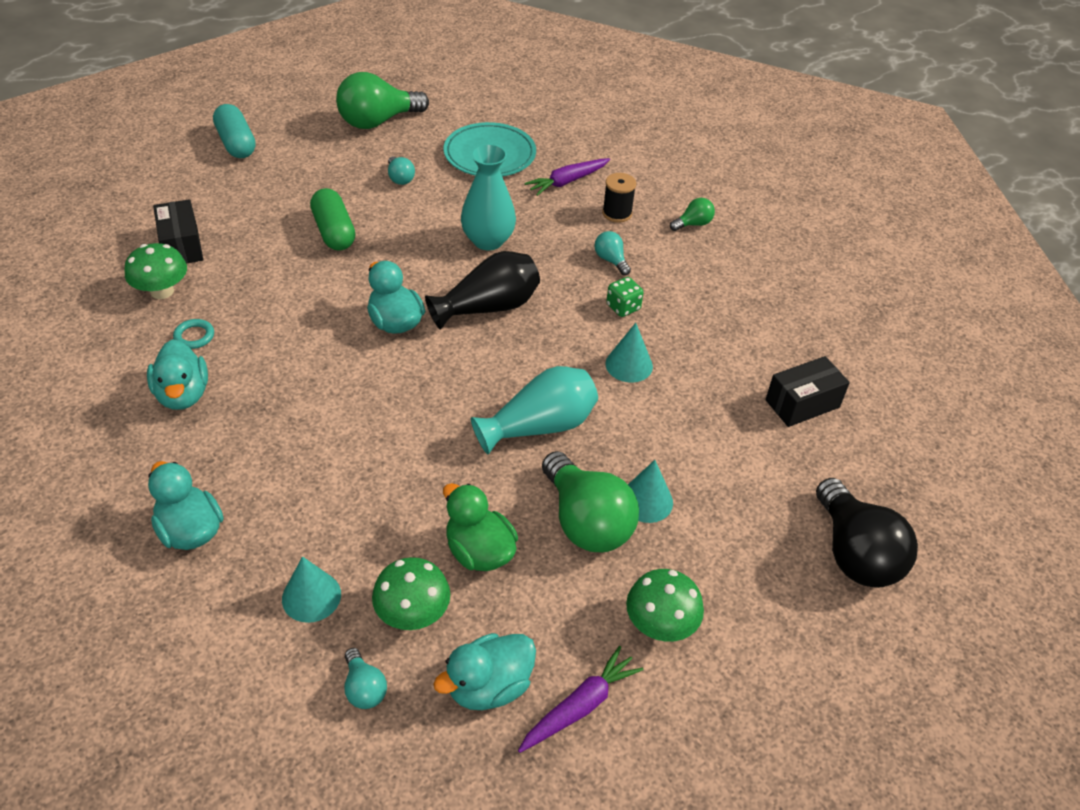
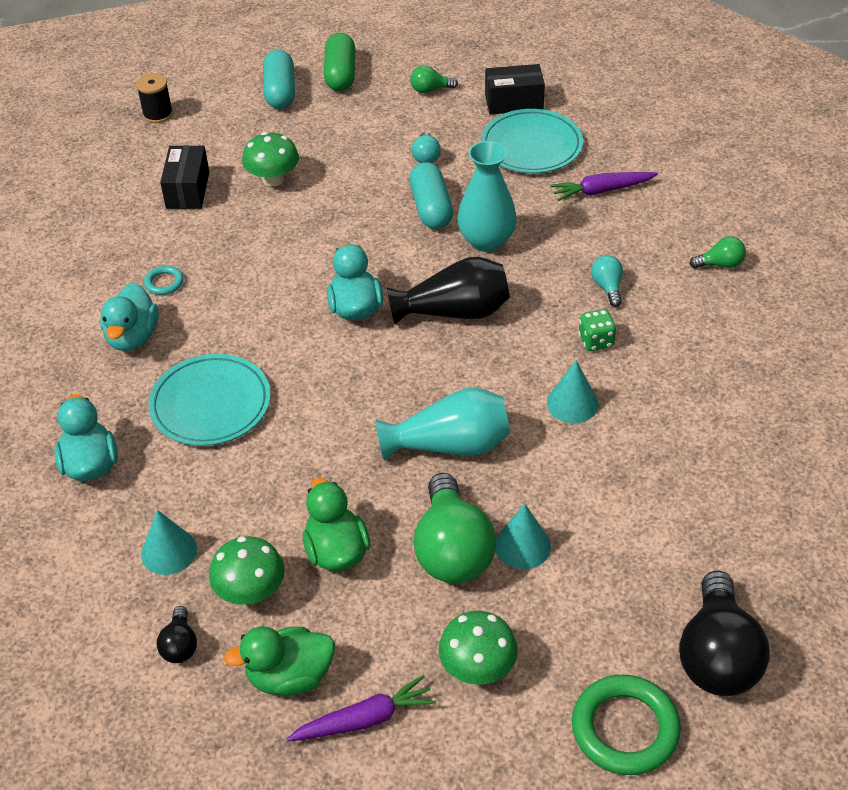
camera: 25 degrees right, 0 degrees up
(162, 291) = (153, 232): green mushroom -> green mushroom (273, 179)
(292, 441) = (210, 404): none -> turquoise plate
(334, 232) = (336, 202): green capsule -> green capsule (340, 74)
(364, 688) = (180, 645): turquoise light bulb -> black light bulb
(378, 121) = (430, 90): green light bulb -> green light bulb, size x0.47
(425, 221) = (431, 208): none -> turquoise capsule
(489, 686) = (289, 677): turquoise duck -> green duck
(617, 213) = (639, 236): black spool -> black spool (158, 114)
(802, 404) = (742, 488): black box -> black box (514, 102)
(813, 641) = (625, 729): none -> green ring

